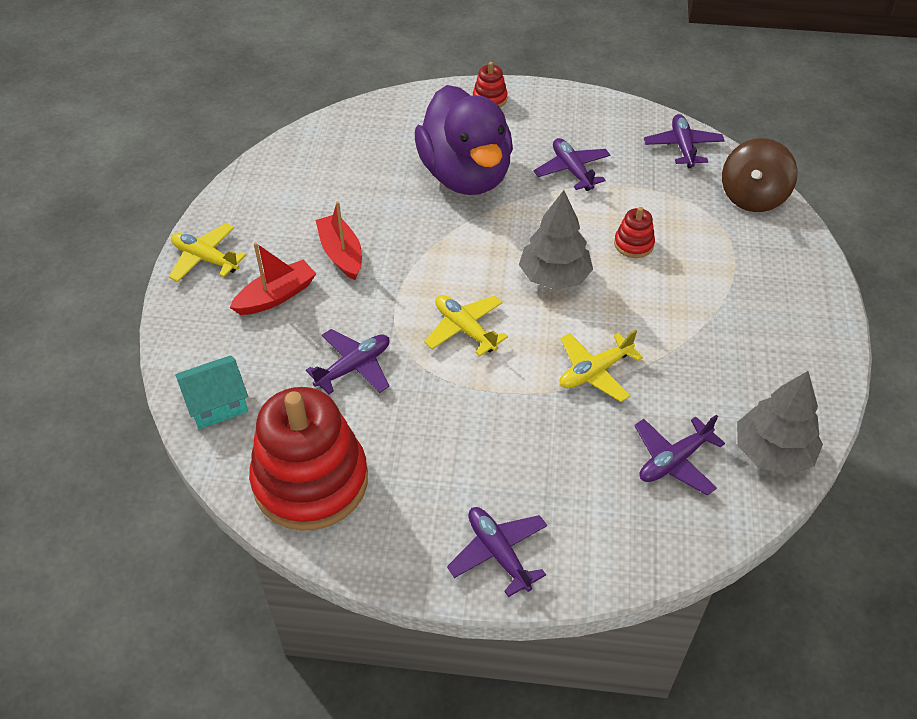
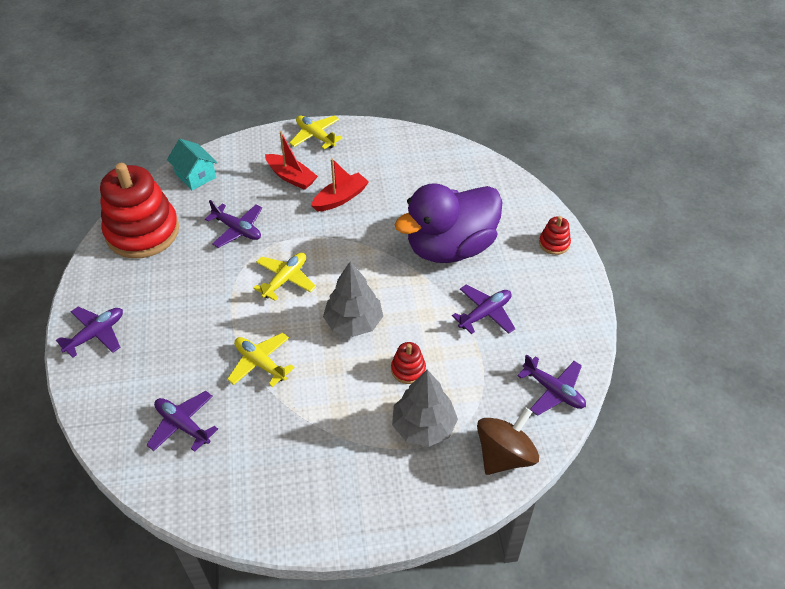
camera: 75 degrees right, 0 degrees up
(205, 259) = (315, 136): yellow plane -> yellow plane turned 60 degrees counterclockwise
(682, 147) = (553, 391): purple plane -> purple plane turned 60 degrees clockwise
(752, 197) = (504, 455): brown spinning top -> brown spinning top turned 120 degrees clockwise
(772, 452) = (200, 492): grey tree -> grey tree (423, 426)

